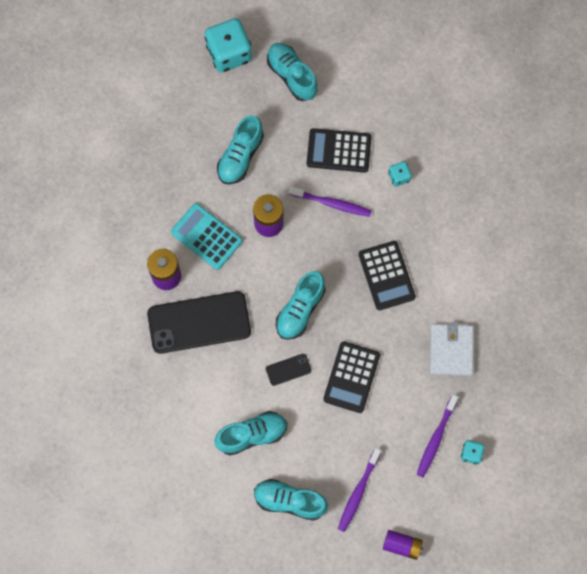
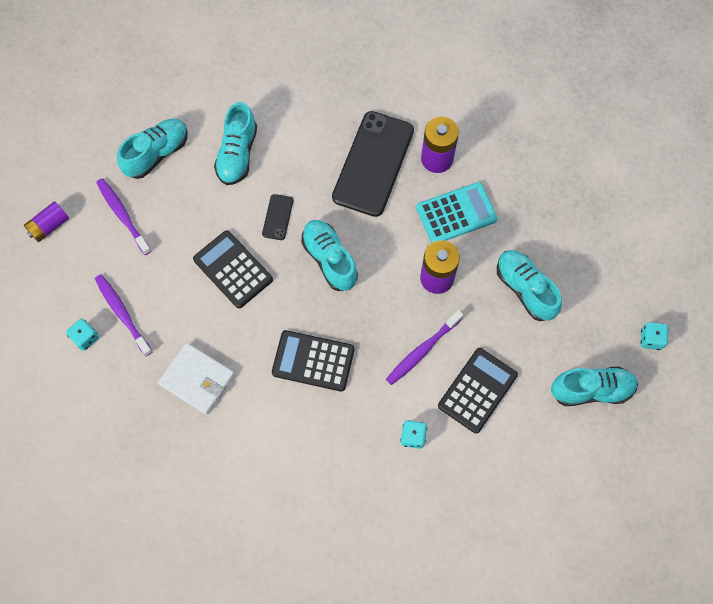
camera: 120 degrees right, 5 degrees down
(229, 53) = (650, 339): turquoise dice -> turquoise dice, size x0.48

